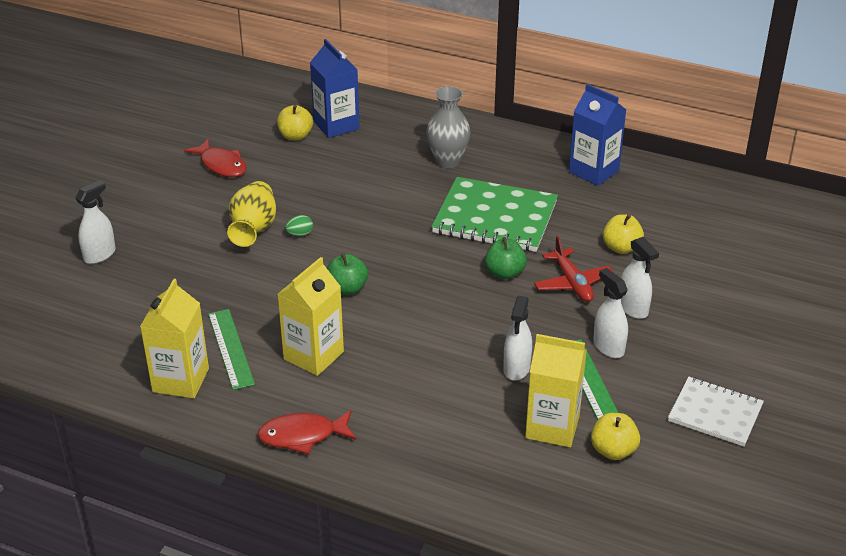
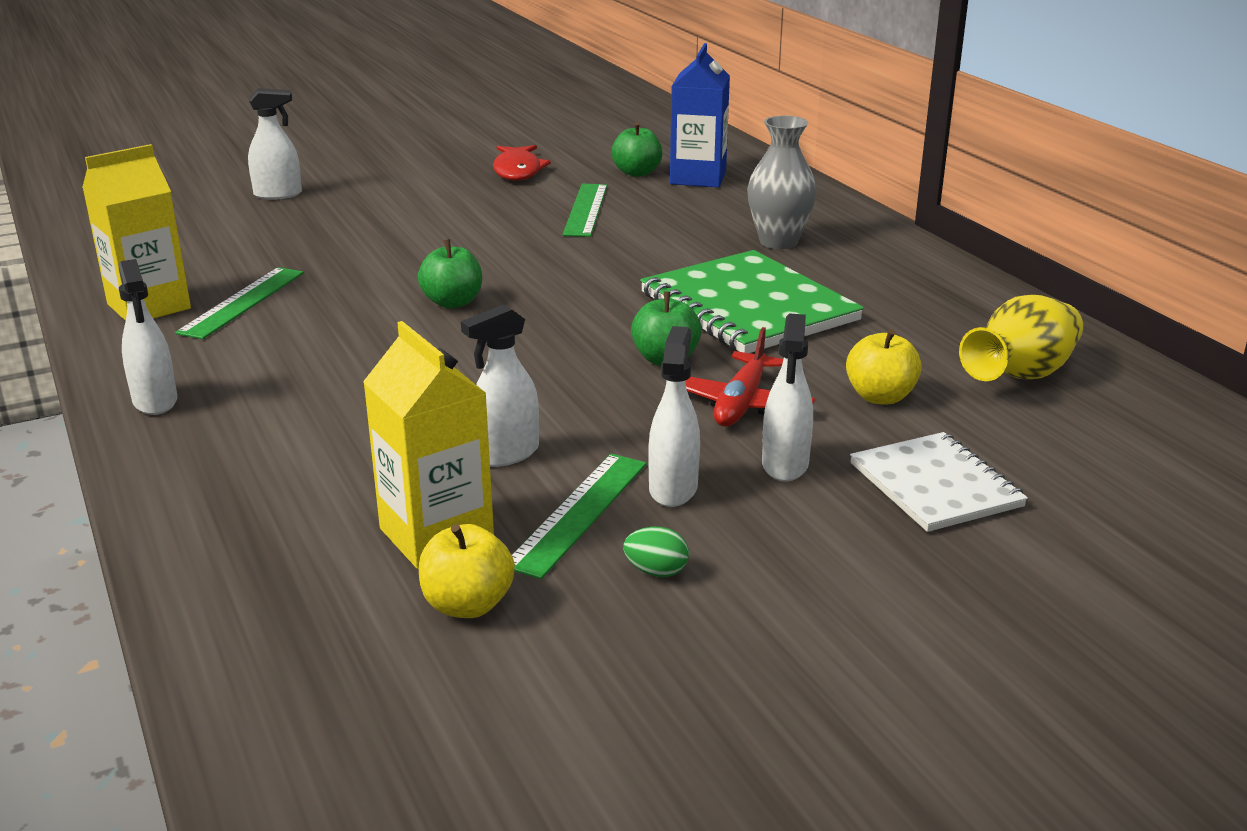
camera: 40 degrees right, 10 degrees down
(253, 229) = (452, 224): yellow vase -> yellow vase (1020, 375)
(295, 136) = (637, 173): yellow apple -> green apple
(300, 234) = (491, 244): green egg -> green egg (656, 571)
(302, 436) = (155, 401): red fish -> white spray bottle
(312, 181) = (586, 210): none -> green ruler
(313, 355) = (306, 341): yellow carton -> none
(594, 171) = (971, 311): blue carton -> none
(715, 413) = (704, 644): white notebook -> white notebook (935, 485)

